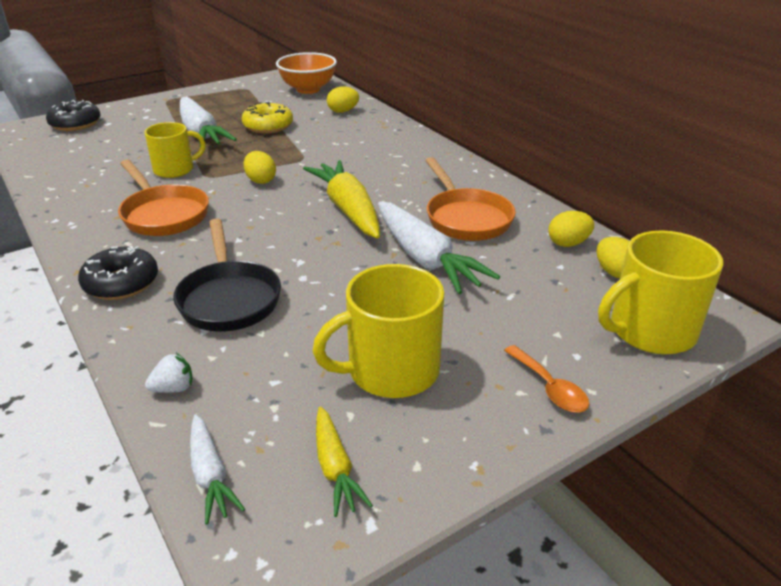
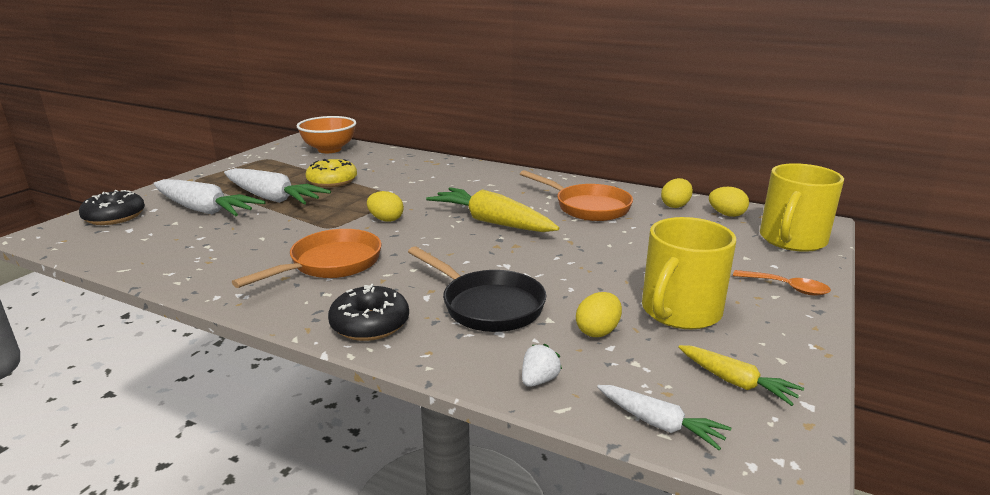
camera: 30 degrees left, 10 degrees down
(163, 214) = (330, 264): orange pan -> orange pan turned 75 degrees counterclockwise
(175, 169) = (288, 229): yellow mug -> none
(343, 111) = (385, 159): yellow egg -> yellow egg (598, 331)
(426, 259) = (598, 238): white carrot -> white carrot (205, 210)

